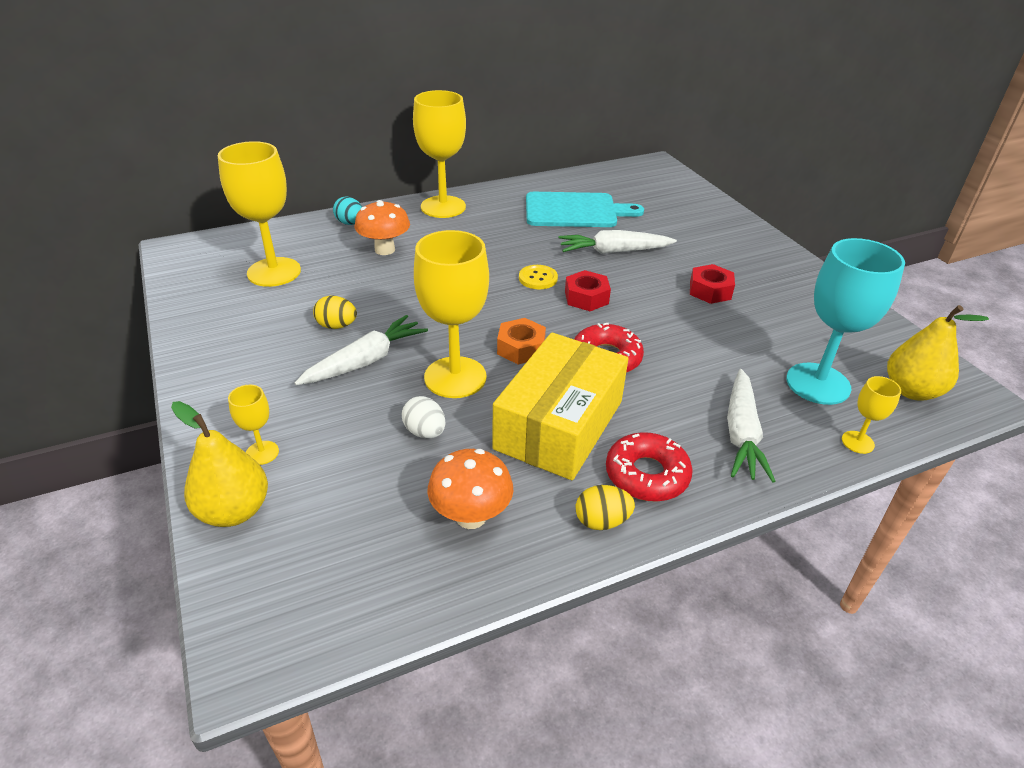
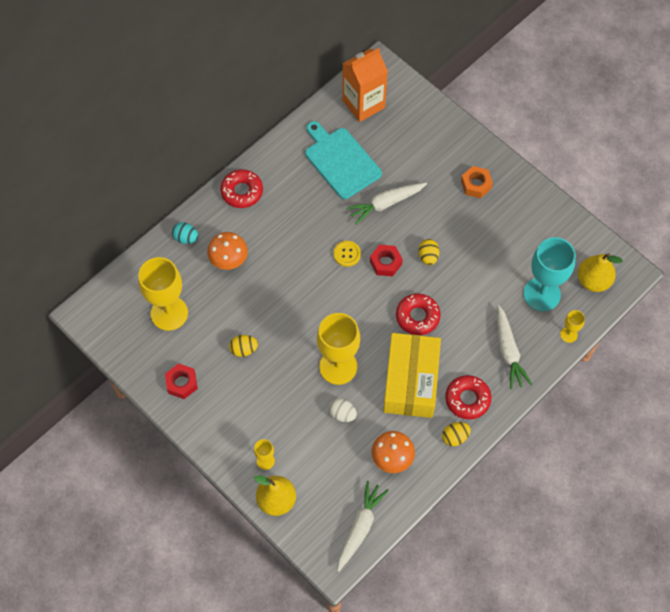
camera: 20 degrees left, 25 degrees up
(365, 361) = (279, 373): white carrot -> white carrot (360, 527)
(443, 207) = (242, 191): yellow goblet -> red donut
(521, 348) = (364, 327): orange nut -> orange nut (476, 185)
(575, 211) = (340, 161): turquoise cutting board -> turquoise cutting board turned 105 degrees counterclockwise
(625, 181) = (363, 104): none -> orange carton
(650, 306) = (428, 257): none -> yellow egg
(710, 290) = (461, 226): red nut -> red nut (182, 383)

